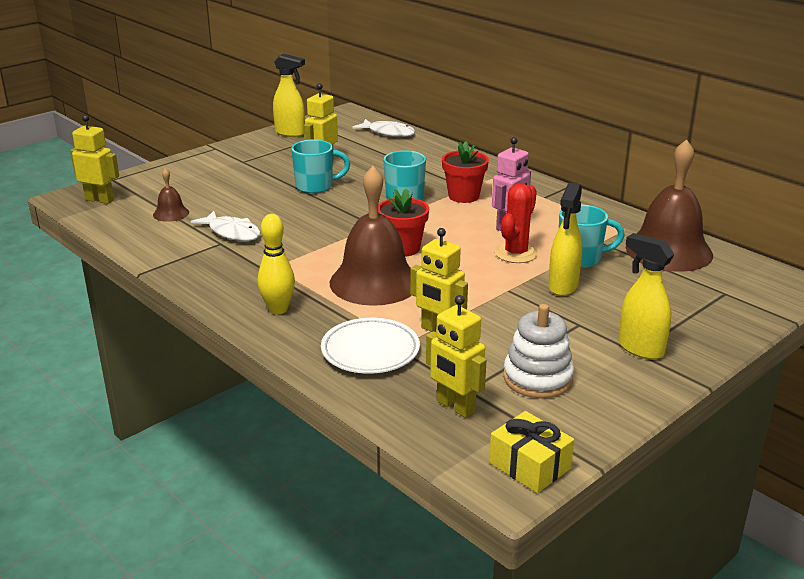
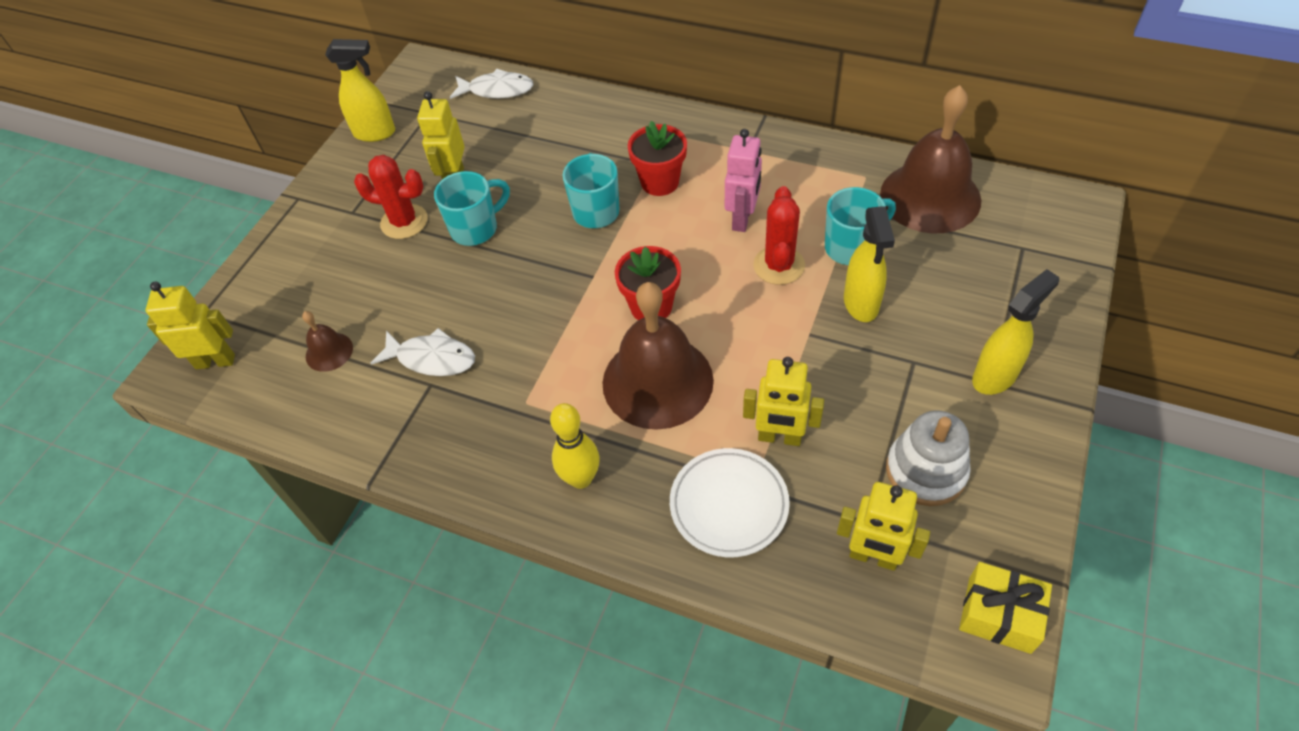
camera: 20 degrees left, 25 degrees up
(272, 173) = (404, 222): none -> red cactus
(640, 349) = (995, 376): yellow spray bottle -> yellow spray bottle turned 120 degrees clockwise

